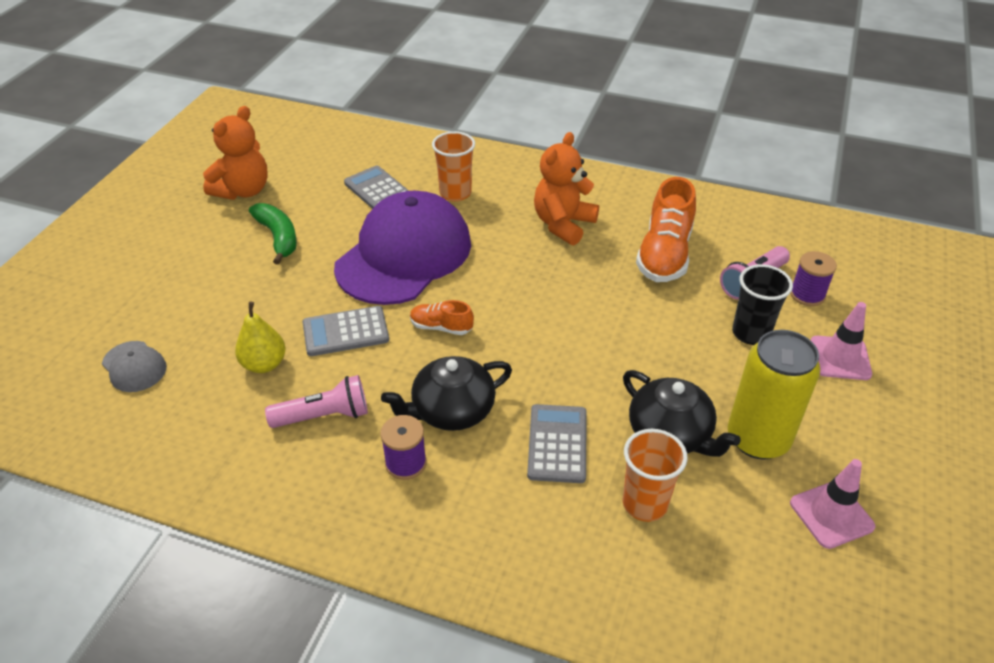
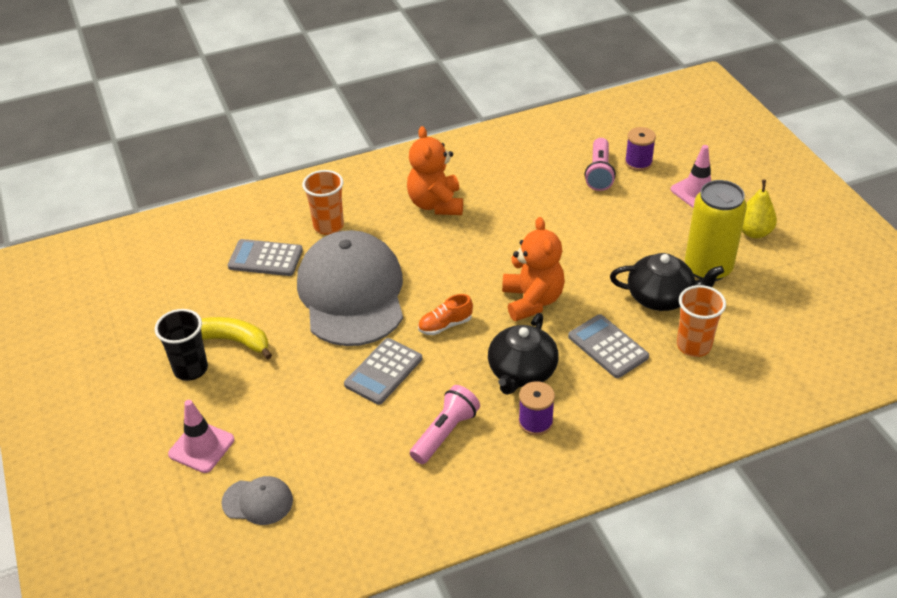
camera: 40 degrees left, 0 degrees up
(243, 191) = (148, 324): orange teddy bear -> orange teddy bear (532, 300)
(264, 364) = (355, 431): yellow pear -> yellow pear (754, 232)
(278, 237) = (234, 341): green banana -> yellow banana
(404, 255) = (351, 293): purple cap -> grey cap
(664, 254) = (526, 186): orange shoe -> none
(751, 333) = (635, 207): black cup -> black cup (190, 369)
(831, 515) = (786, 284): pink traffic cone -> pink traffic cone (201, 447)

